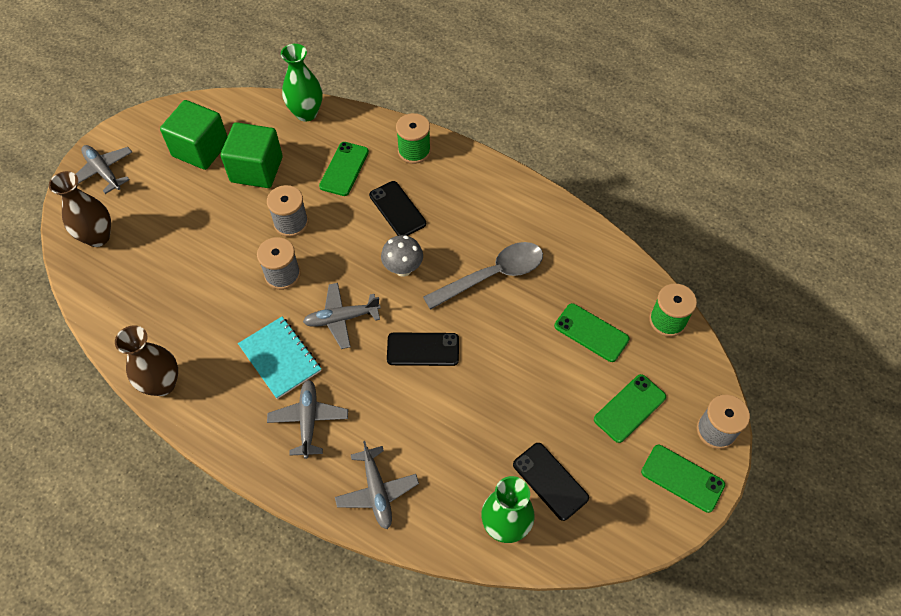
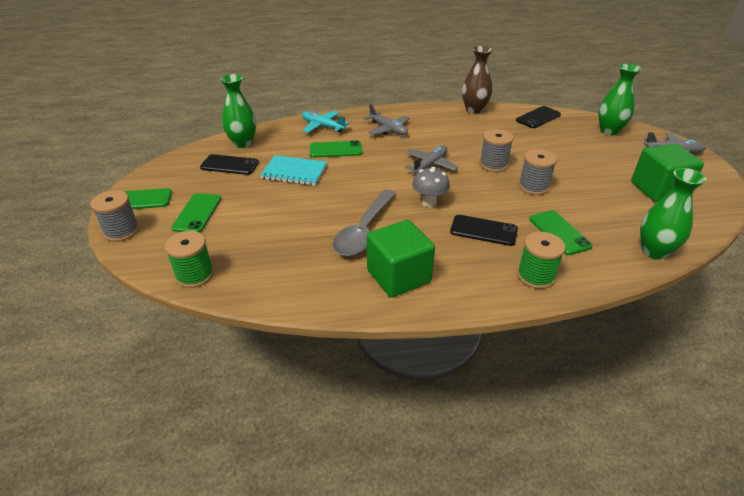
camera: 140 degrees right, 20 degrees down
(98, 237) = (609, 131): brown vase -> green vase
(256, 169) = (607, 199): green cube -> green cube (398, 276)
(280, 358) = (436, 139): turquoise notebook -> turquoise notebook (294, 172)
(377, 491) = (323, 126): grey plane -> turquoise plane
(423, 349) = (364, 176): black phone -> black phone (538, 117)
(591, 332) = (256, 237): green phone -> green phone (335, 150)

